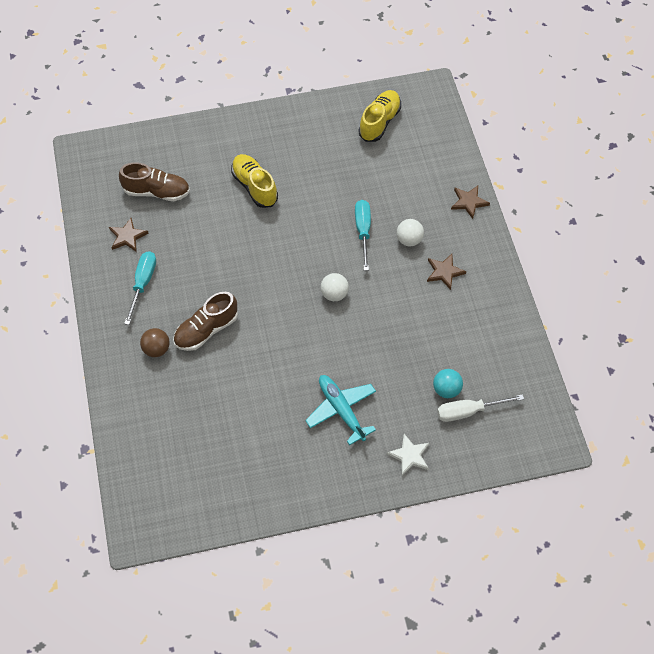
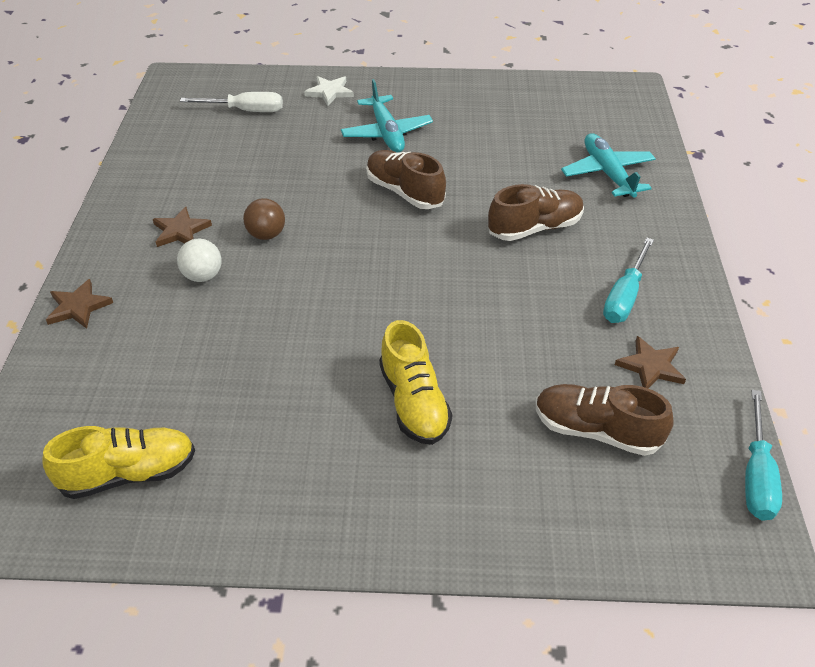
camera: 165 degrees left, 15 degrees down
(156, 349) = (606, 220): brown ball -> brown ball (266, 235)
(157, 402) = (607, 173): none -> turquoise plane
(306, 344) = (404, 192): none -> brown shoe
(334, 294) = (345, 234): white ball -> none
(363, 231) = (264, 299): turquoise screwdriver -> turquoise screwdriver (756, 475)
(379, 122) = (129, 474): yellow shoe -> yellow shoe turned 150 degrees counterclockwise
(446, 389) = (258, 129): turquoise ball -> none

